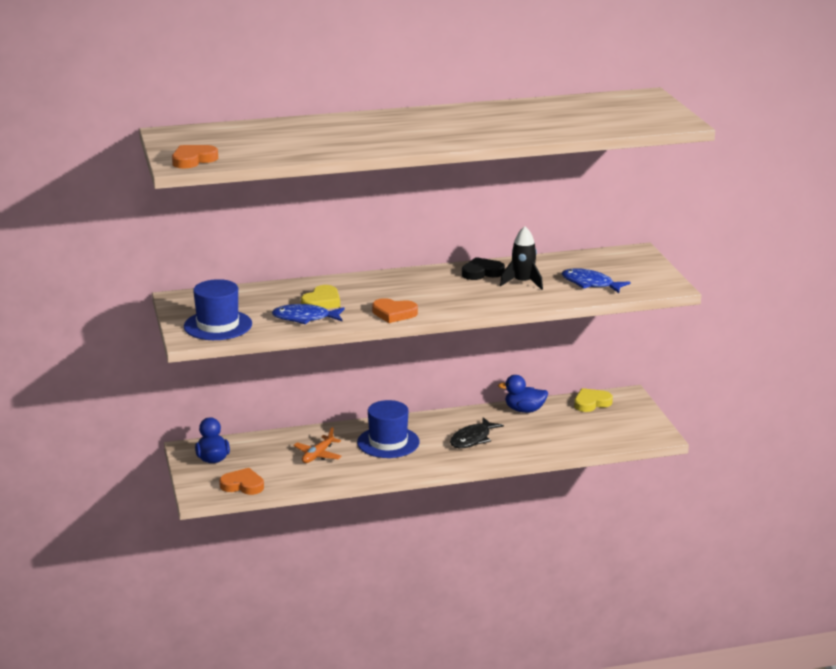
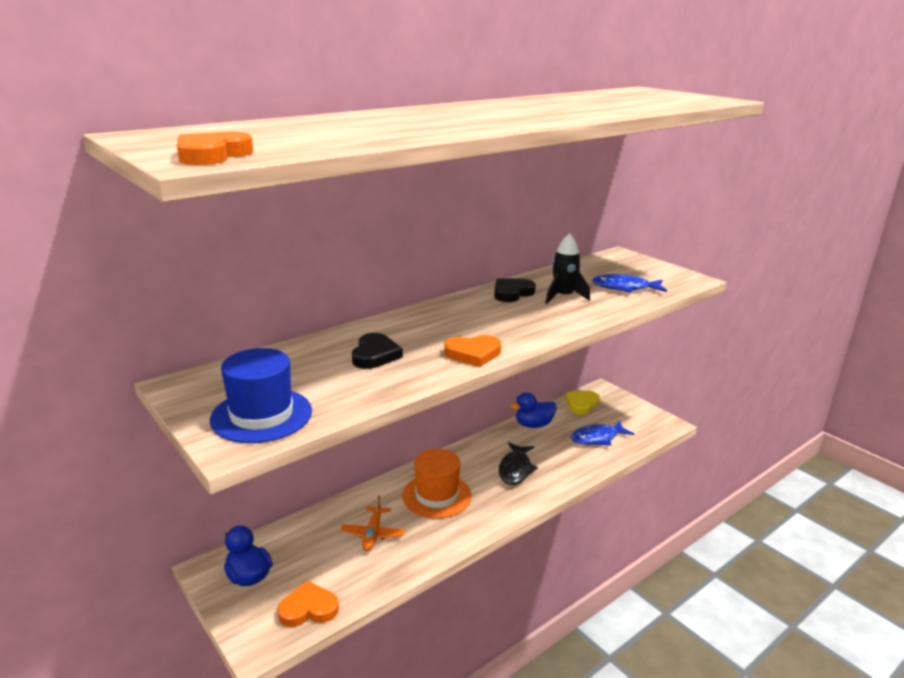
camera: 25 degrees left, 0 degrees up
(305, 318) = (373, 381): blue fish -> blue fish (597, 438)
(322, 302) = (375, 355): yellow heart -> black heart
(388, 442) = (436, 495): blue hat -> orange hat

